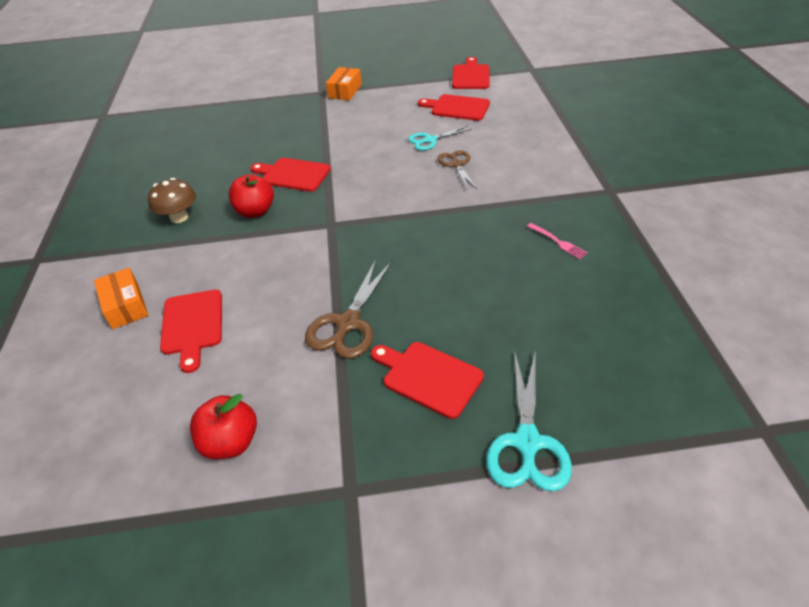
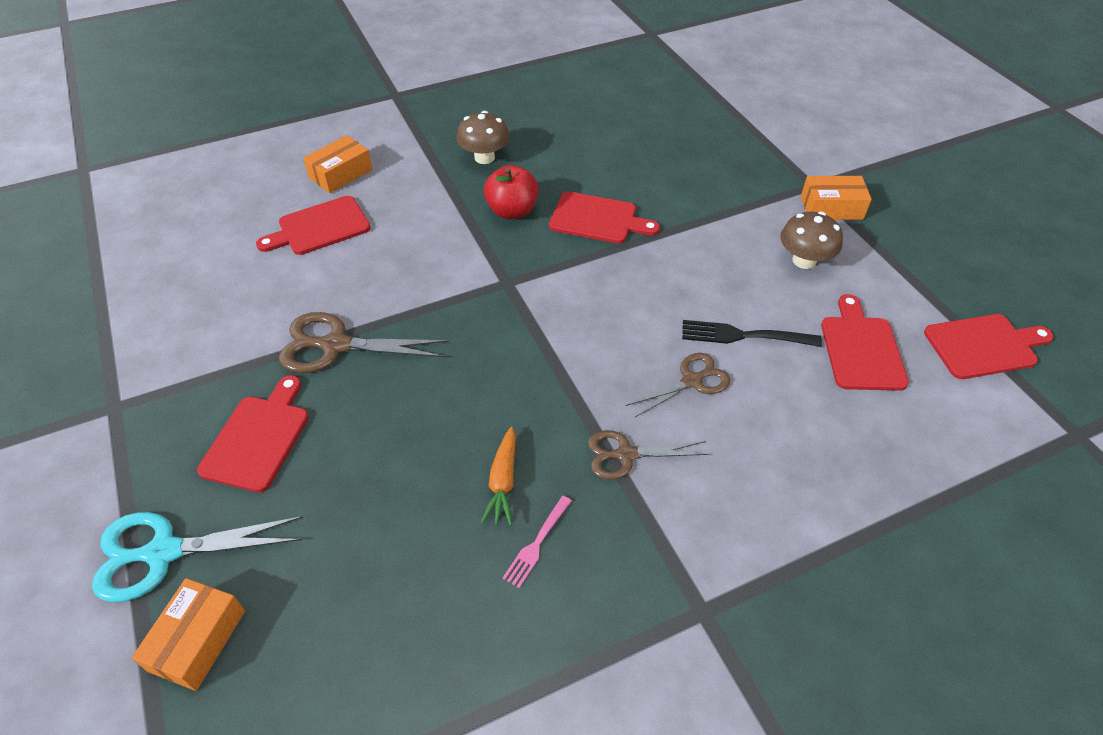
camera: 70 degrees right, 5 degrees up
(230, 442) = (174, 304): red apple -> none
(293, 175) = (597, 219): red cutting board -> red cutting board turned 105 degrees clockwise
(382, 109) = (804, 260): none -> brown mushroom
(430, 140) = (745, 335): turquoise scissors -> black fork
(503, 198) = (626, 454): none -> brown scissors
(509, 250) = (503, 482): none -> orange carrot
(608, 418) = (197, 640): none -> orange box

